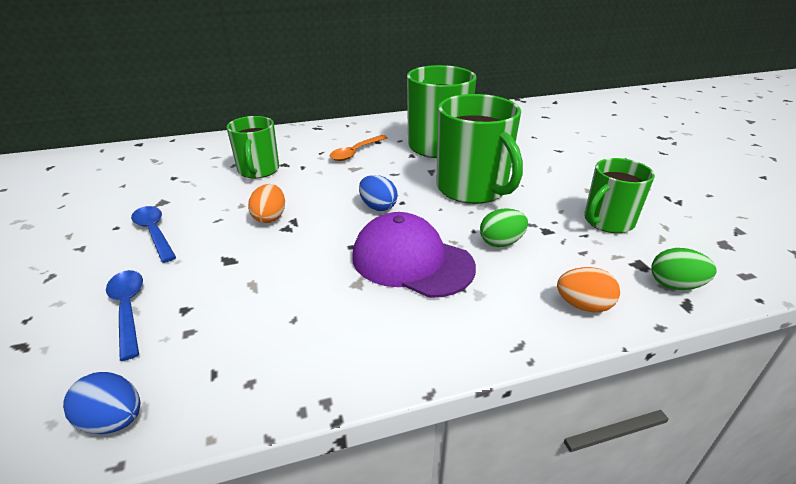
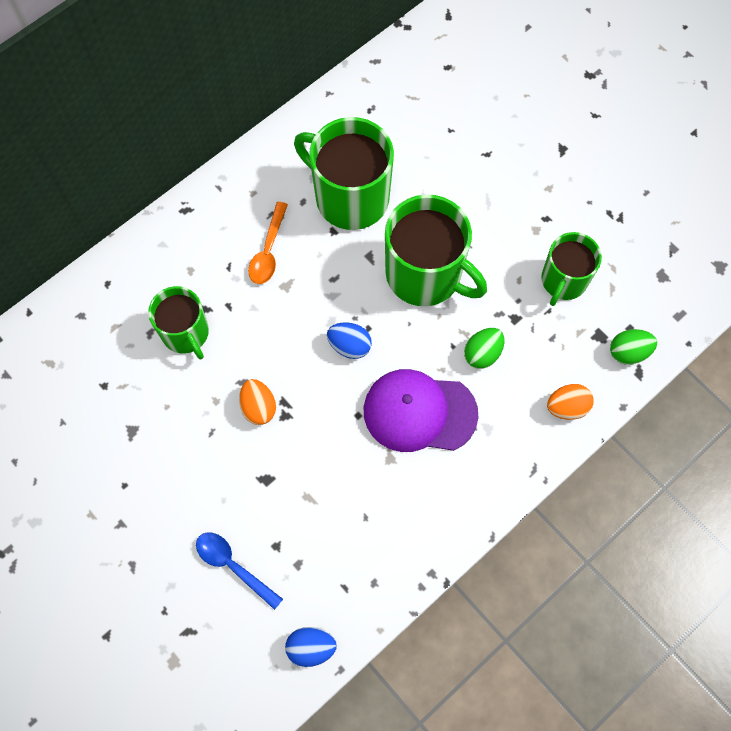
camera: 25 degrees left, 35 degrees up
(154, 233) = (168, 476): blue spoon -> none

